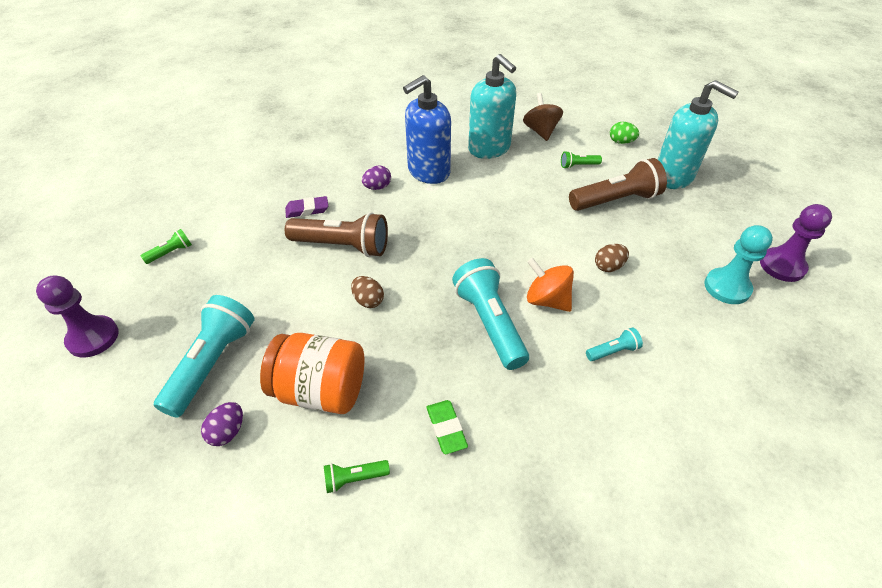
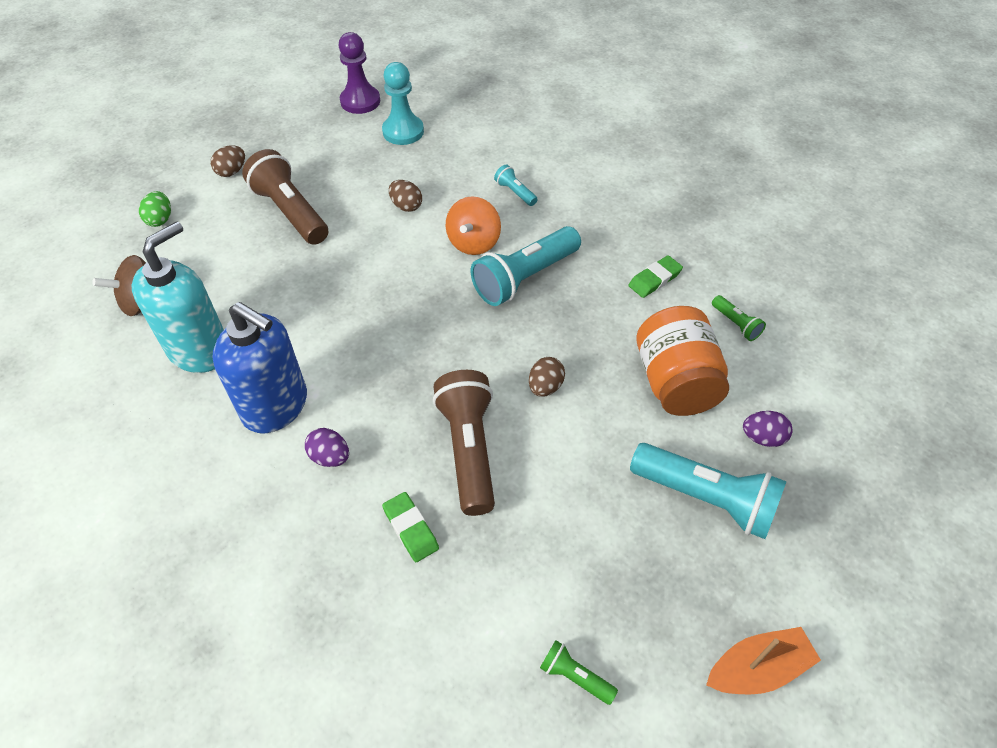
camera: 110 degrees left, 5 degrees up
(93, 338) = (757, 668): purple pawn -> orange boat
(212, 363) = (706, 498): turquoise flashlight -> turquoise flashlight turned 150 degrees counterclockwise
(307, 209) = (410, 529): purple eraser -> green eraser
(578, 166) = (225, 252): green flashlight -> none
(673, 177) = (232, 171): turquoise soap dispenser -> brown egg

